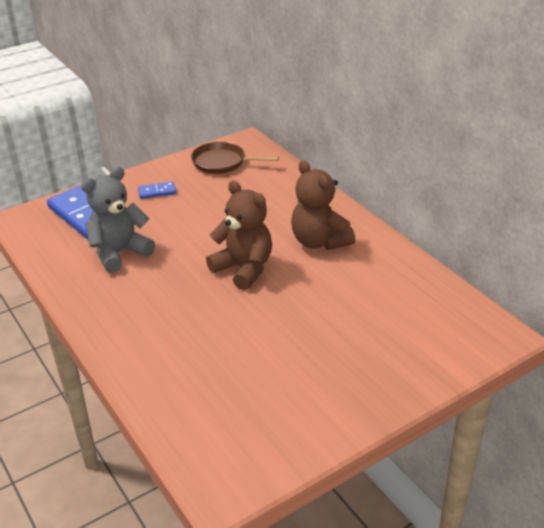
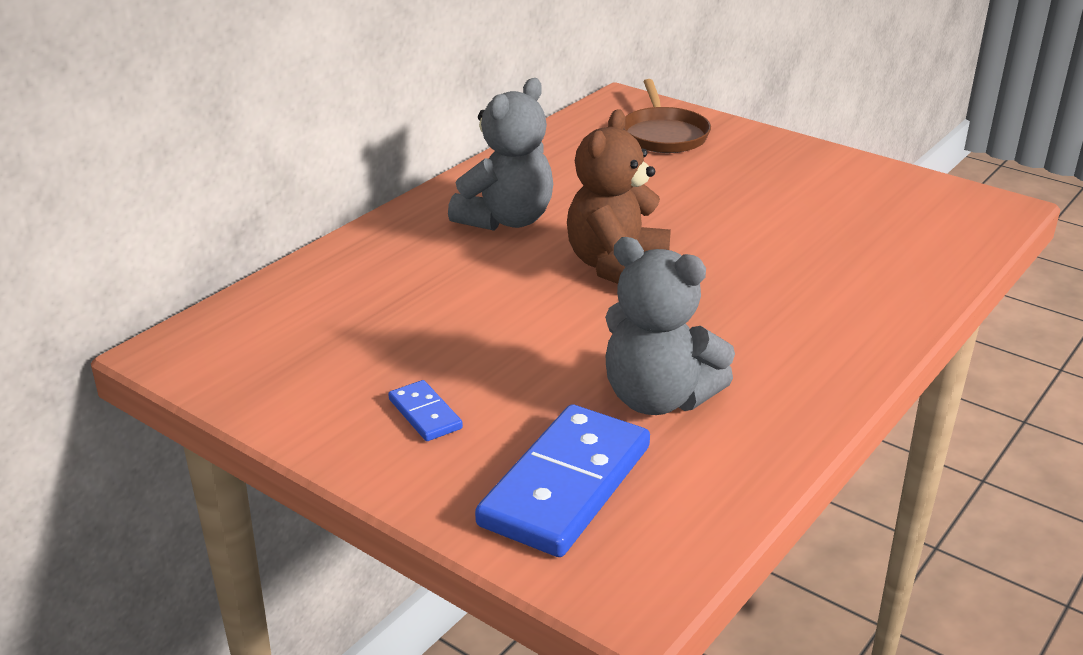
camera: 110 degrees left, 5 degrees down
(222, 162) = (276, 360): brown pan -> brown pan (663, 135)
(319, 241) = (506, 220): brown teddy bear -> grey teddy bear

